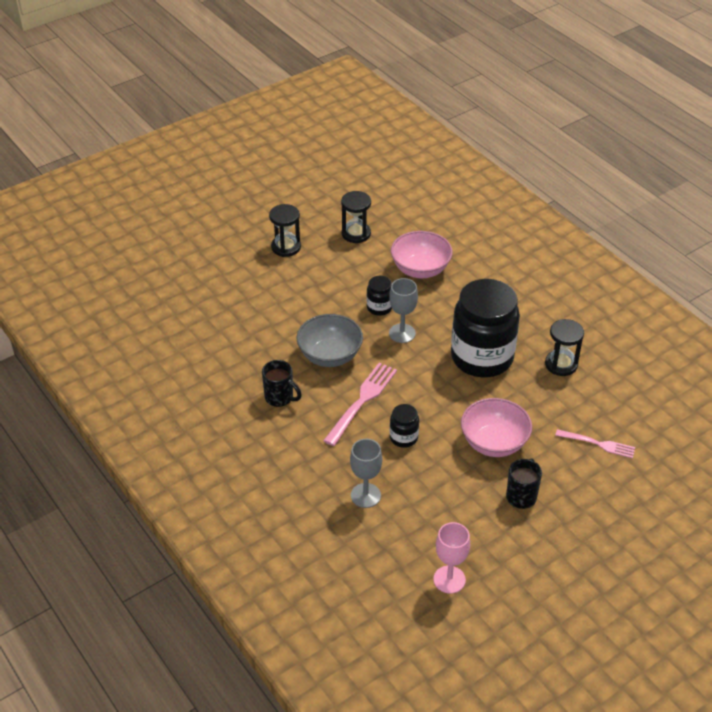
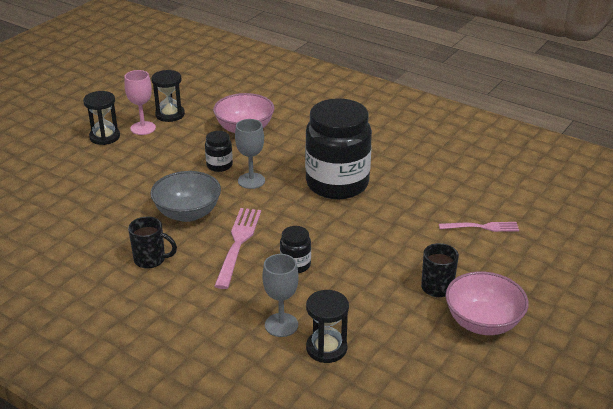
camera: 20 degrees left, 10 degrees down
(449, 579) = (407, 380): pink goblet -> pink goblet (143, 128)
(494, 443) = (385, 248): pink bowl -> pink bowl (482, 322)
(561, 364) = (412, 174): black hourglass -> black hourglass (326, 348)

